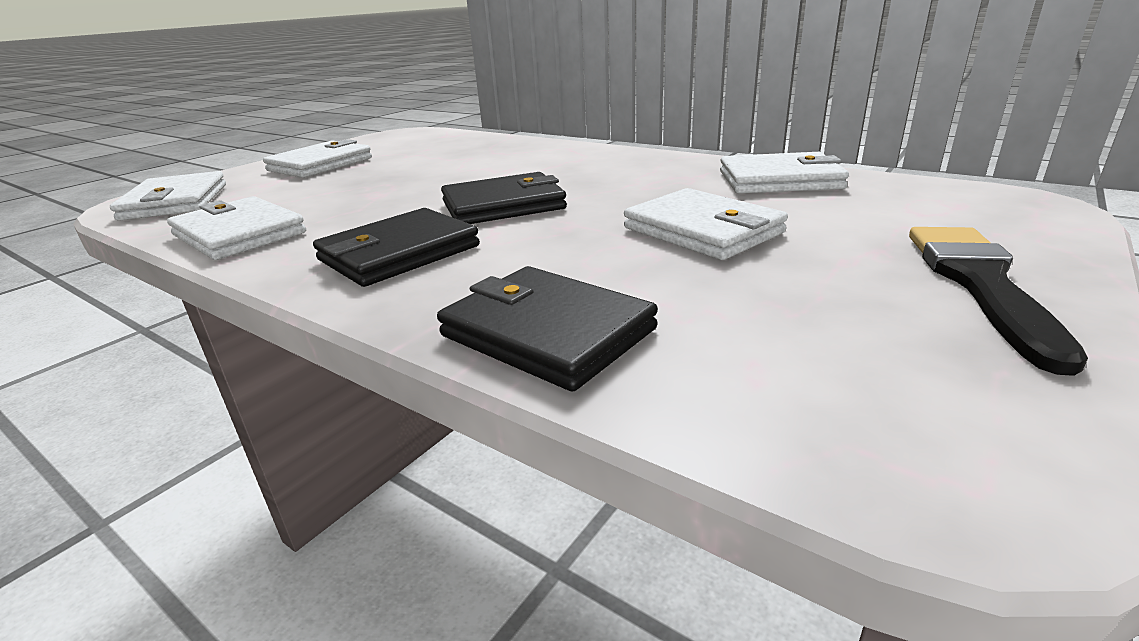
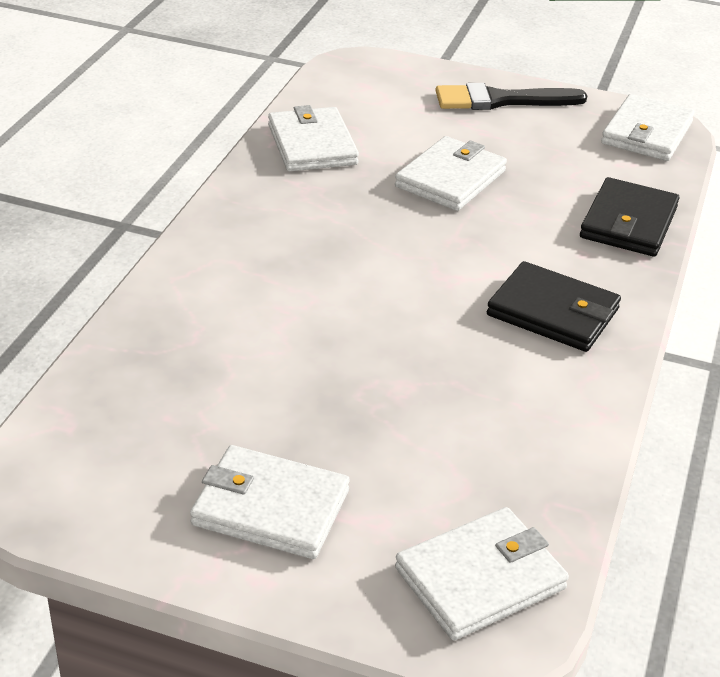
camera: 110 degrees left, 10 degrees up
(239, 234) = (556, 439): white wallet -> white wallet (646, 133)
(503, 205) = (419, 283): black wallet -> none

